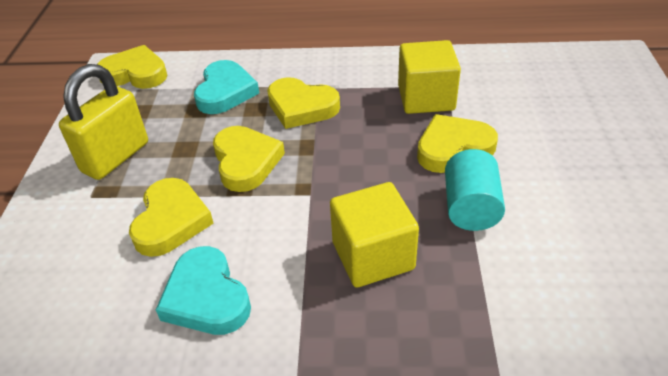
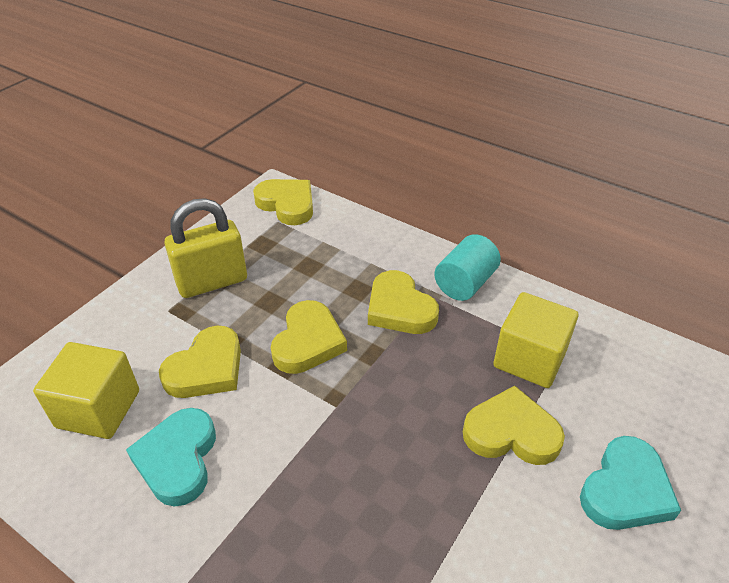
camera: 30 degrees right, 0 degrees up
(225, 92) = (345, 259): turquoise heart -> turquoise heart (625, 490)
(373, 255) = (340, 505): yellow cube -> yellow cube (98, 409)
(470, 208) = (474, 511): turquoise cylinder -> turquoise cylinder (465, 283)

